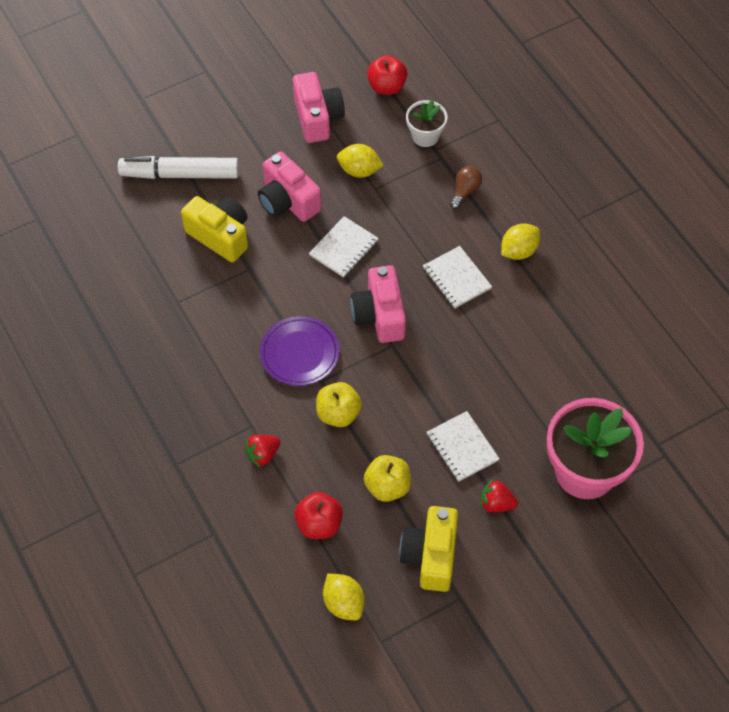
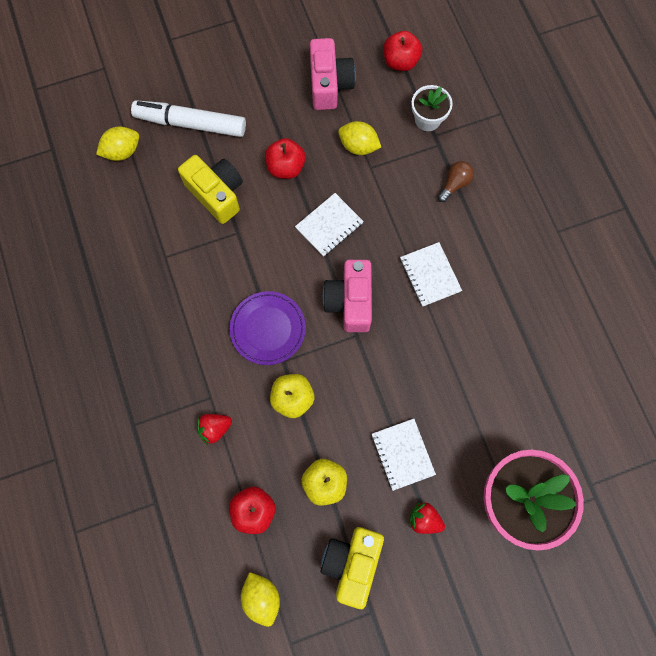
camera: 10 degrees right, 15 degrees up
(288, 201) = (286, 167): pink camera -> red apple
(518, 251) = (494, 256): yellow lemon -> yellow lemon (122, 151)

